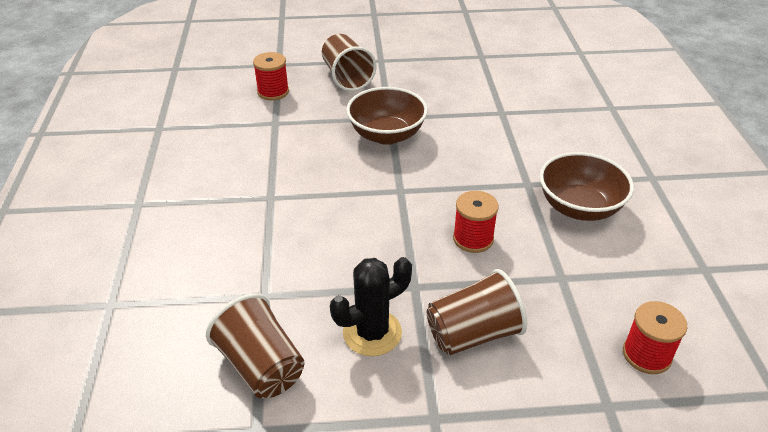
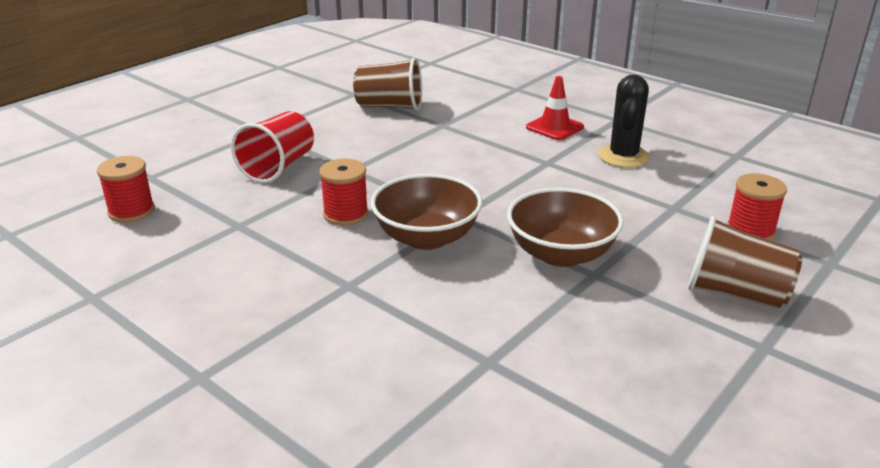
camera: 135 degrees right, 10 degrees down
(194, 227) = (554, 127): none -> red traffic cone
(372, 333) = (347, 140): black cactus -> black cactus (623, 156)
(473, 334) = (278, 167): brown cup -> red cup
(579, 207) = (269, 290): brown bowl -> brown bowl (426, 238)

